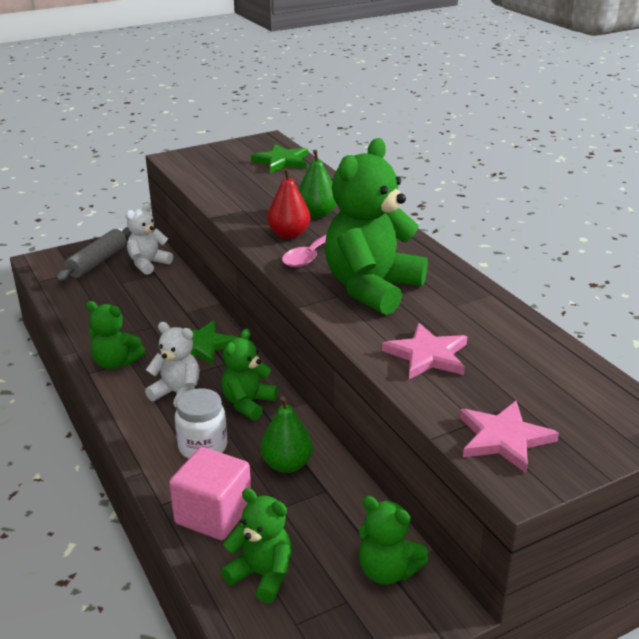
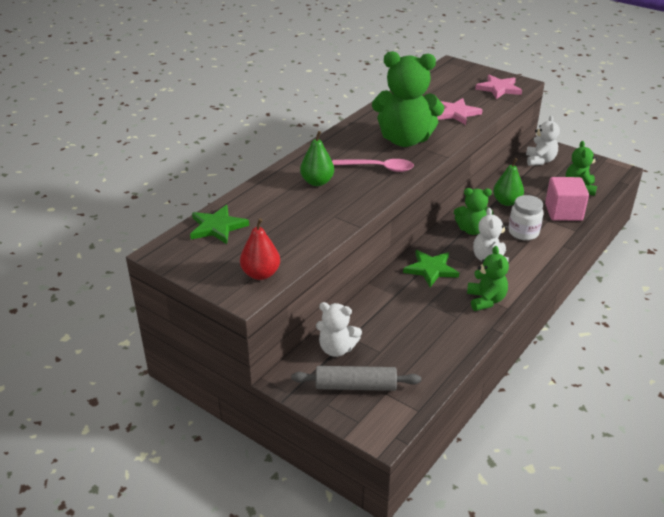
camera: 115 degrees left, 5 degrees up
(289, 234) = (360, 184): red pear -> red pear (261, 274)
(387, 571) = (540, 160): green teddy bear -> white teddy bear

